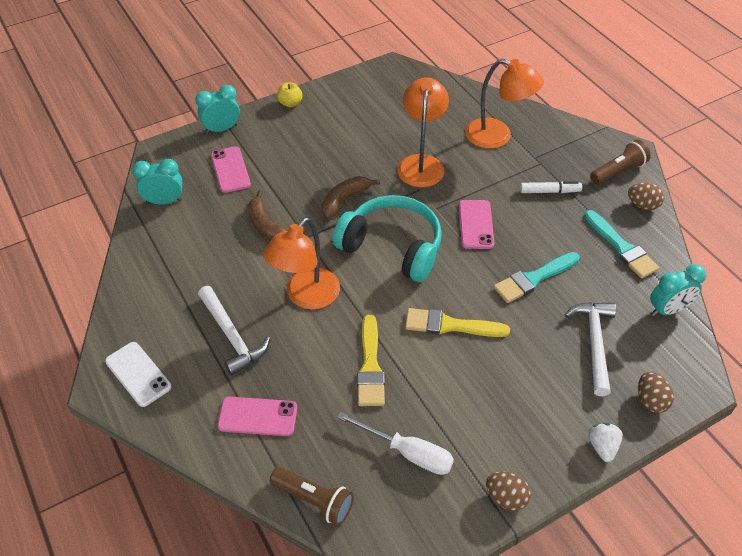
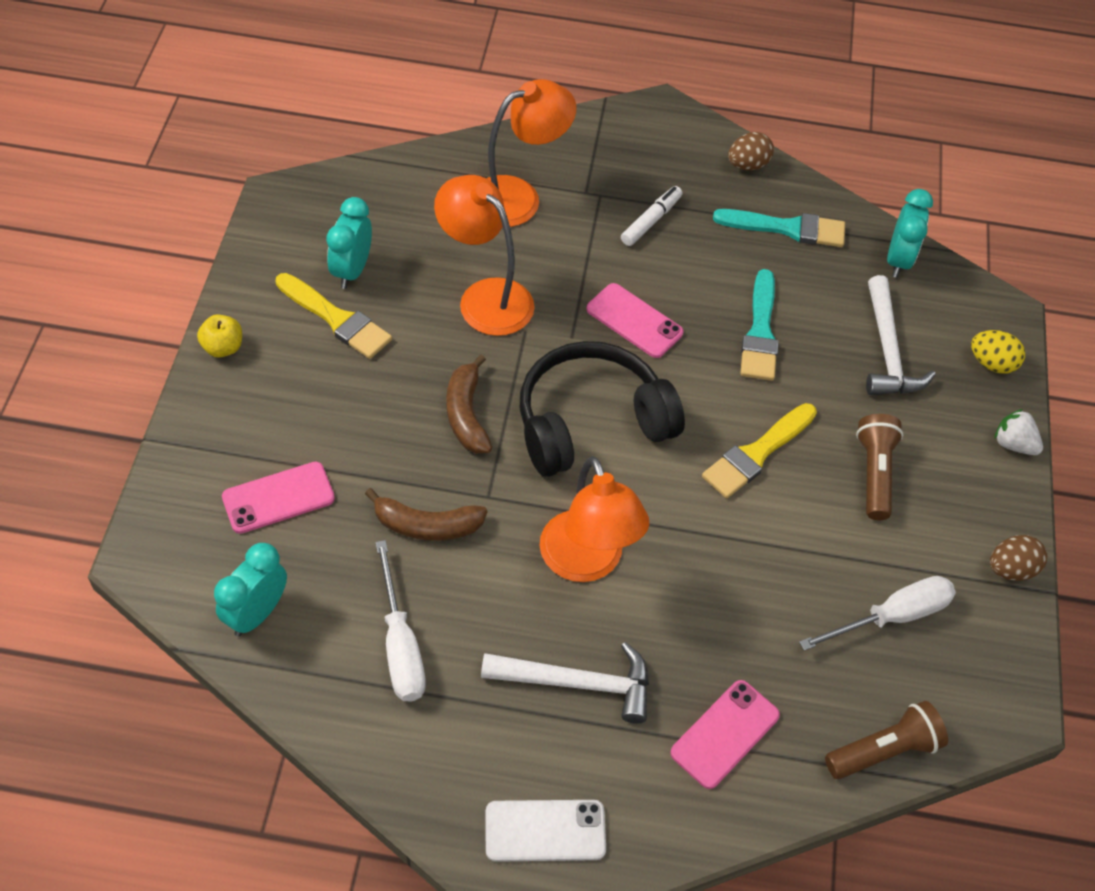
camera: 55 degrees left, 5 degrees up
(192, 258) = (400, 645): none -> white screwdriver
(221, 129) = (185, 456): turquoise clock -> turquoise clock (352, 270)
(230, 170) = (278, 498): pink phone -> pink phone turned 45 degrees counterclockwise
(370, 366) = (748, 570): yellow brush -> yellow brush (336, 319)
(392, 247) = (591, 423): turquoise headphones -> black headphones
(594, 343) = (888, 350): white hammer -> white hammer turned 135 degrees counterclockwise
(618, 171) = (681, 144): brown flashlight -> brown flashlight (874, 473)
(650, 400) = (991, 363): brown egg -> yellow egg

